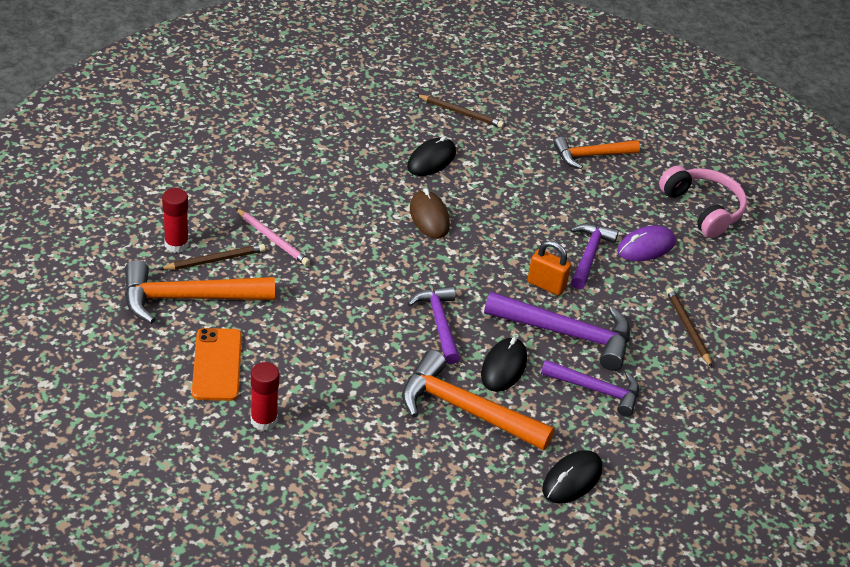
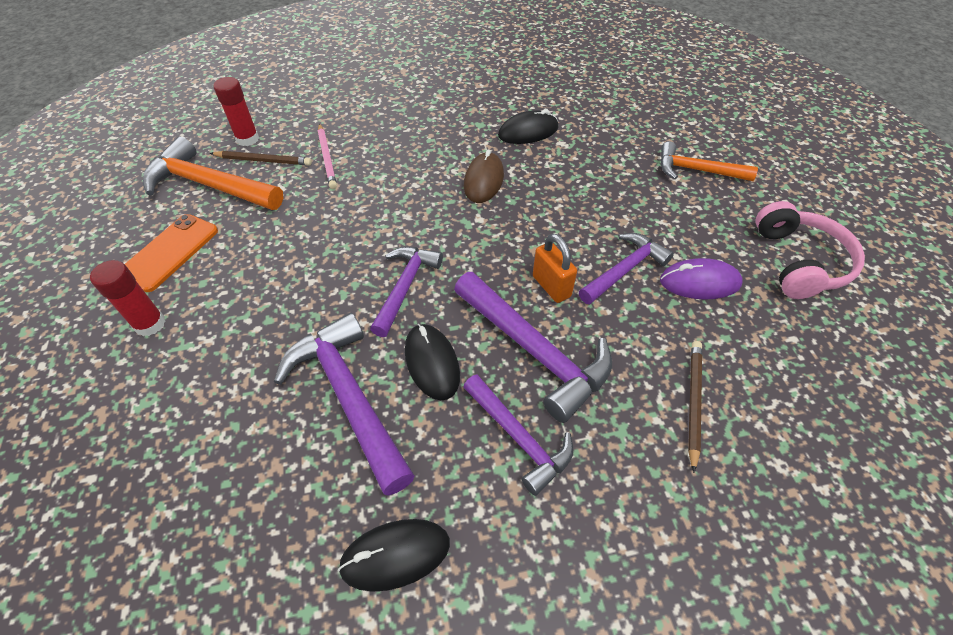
camera: 35 degrees right, 10 degrees up
(461, 113) = (588, 100): brown pencil -> none
(465, 409) = (348, 397): orange hammer -> purple hammer
(503, 367) = (432, 363): black mouse -> black mouse turned 75 degrees counterclockwise

